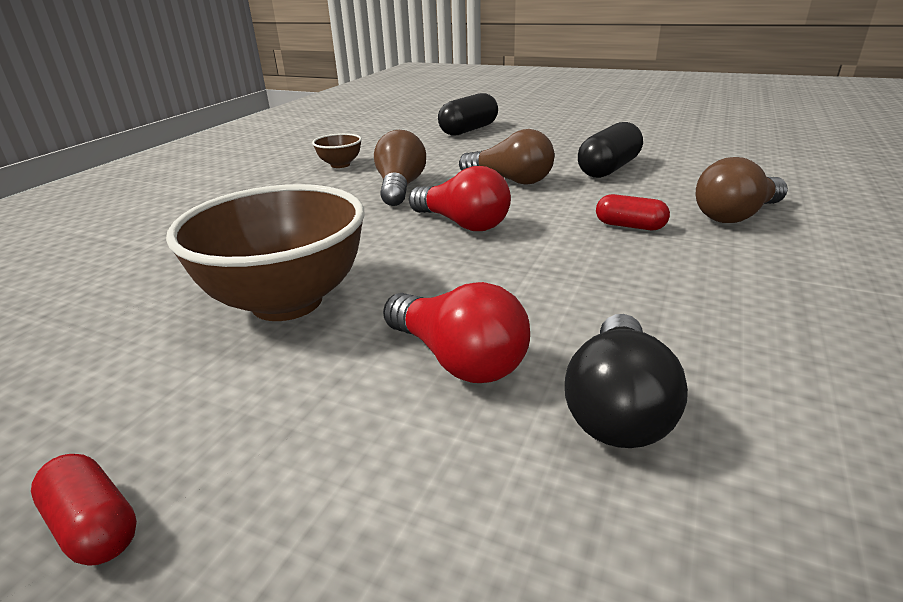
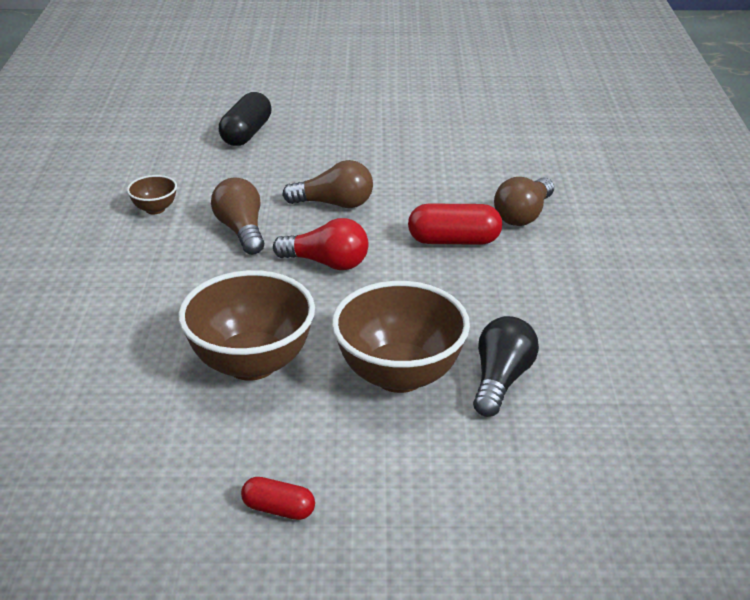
camera: 25 degrees left, 5 degrees up
(458, 359) = (399, 375): red light bulb -> brown bowl
(608, 169) = (410, 175): black capsule -> none
(617, 407) = (501, 380): black light bulb -> black light bulb turned 150 degrees counterclockwise
(629, 226) = (454, 241): red capsule -> red capsule, size x1.69

